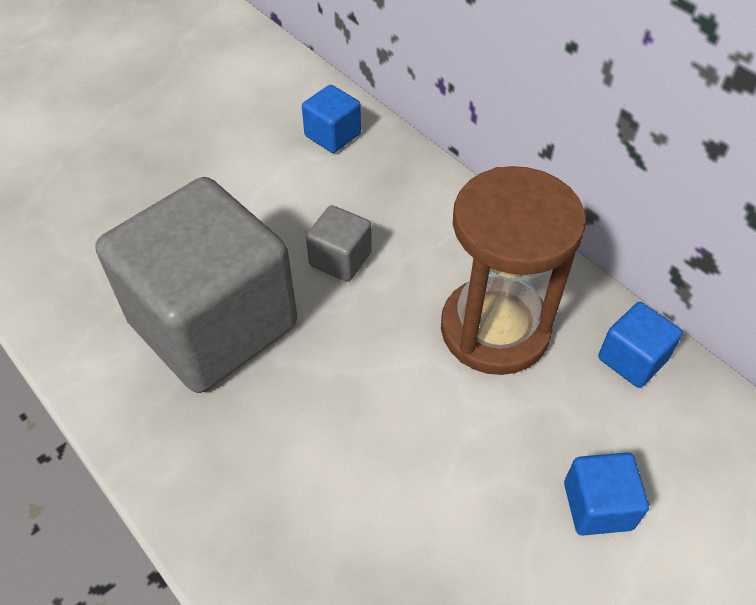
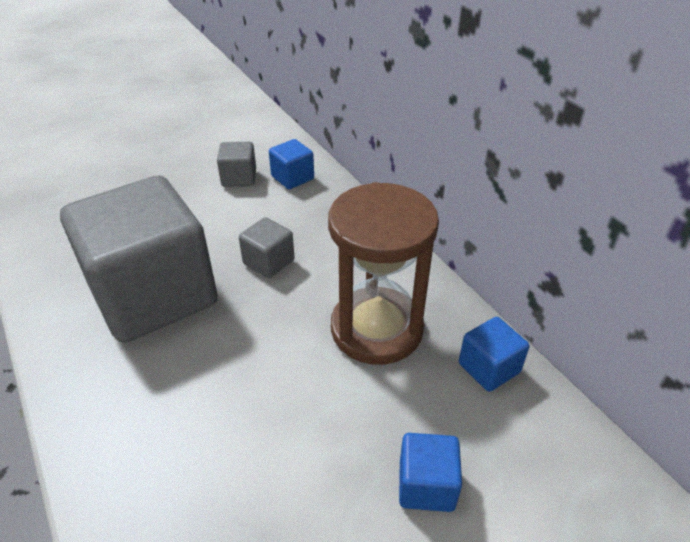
camera: 10 degrees right, 10 degrees down
(263, 143) = (239, 178): none -> grey cube

